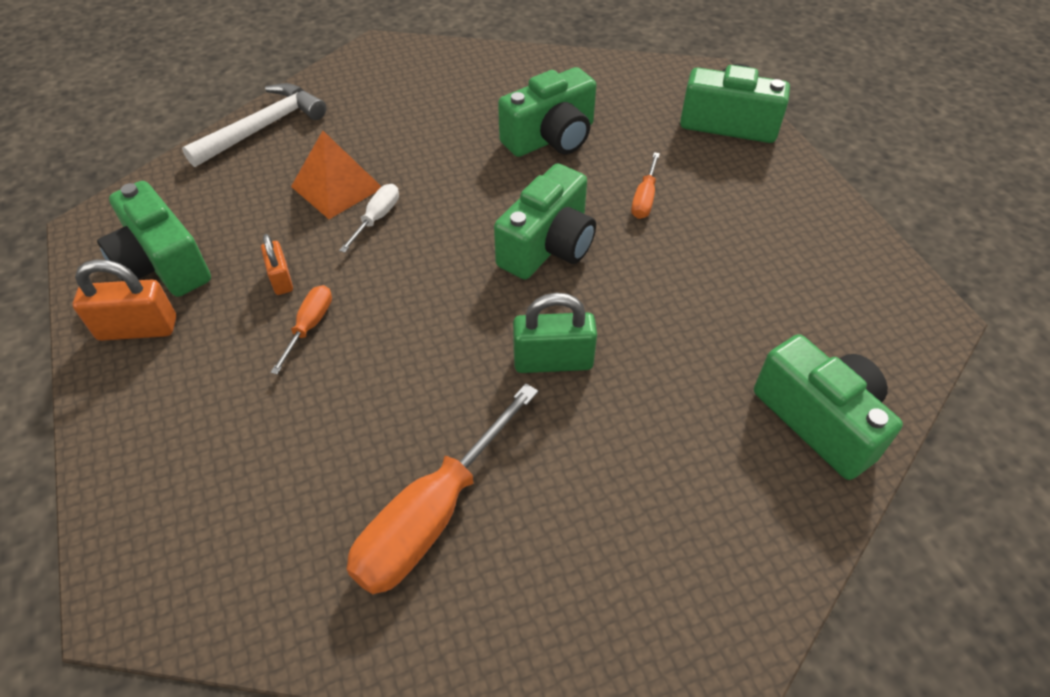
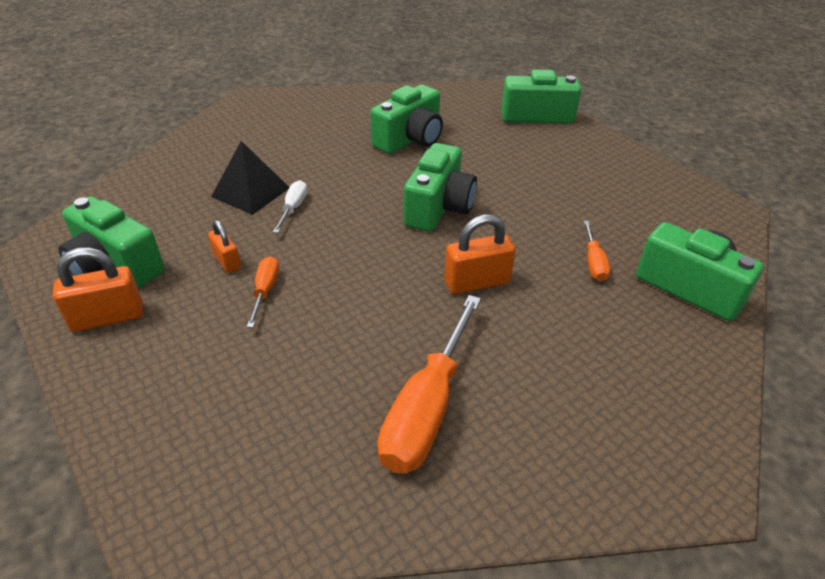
camera: 15 degrees left, 10 degrees down
(263, 128) = (171, 160): white hammer -> none
(337, 187) = (251, 192): orange pyramid -> black pyramid
(553, 361) = (477, 282): green padlock -> orange padlock
(644, 199) = (497, 168): orange screwdriver -> orange screwdriver (593, 263)

